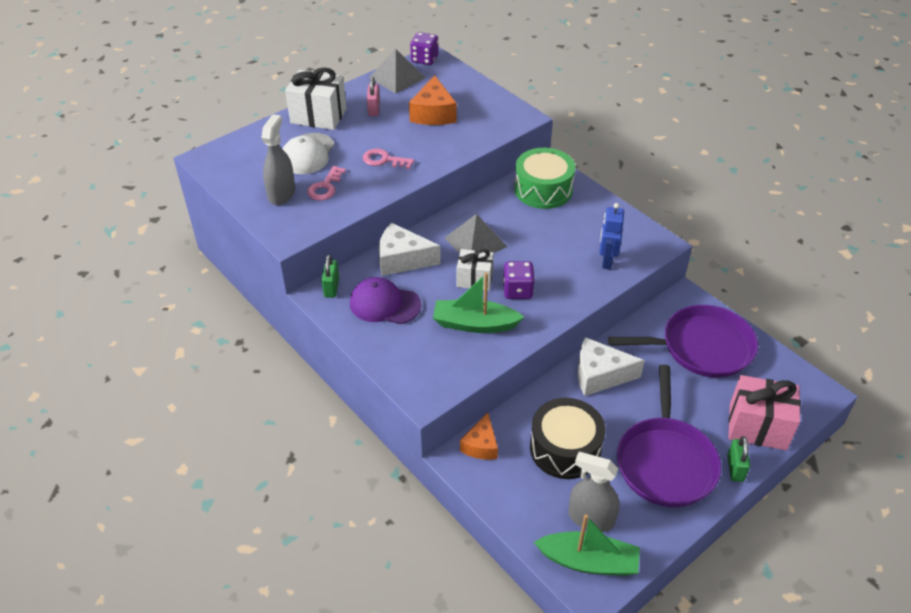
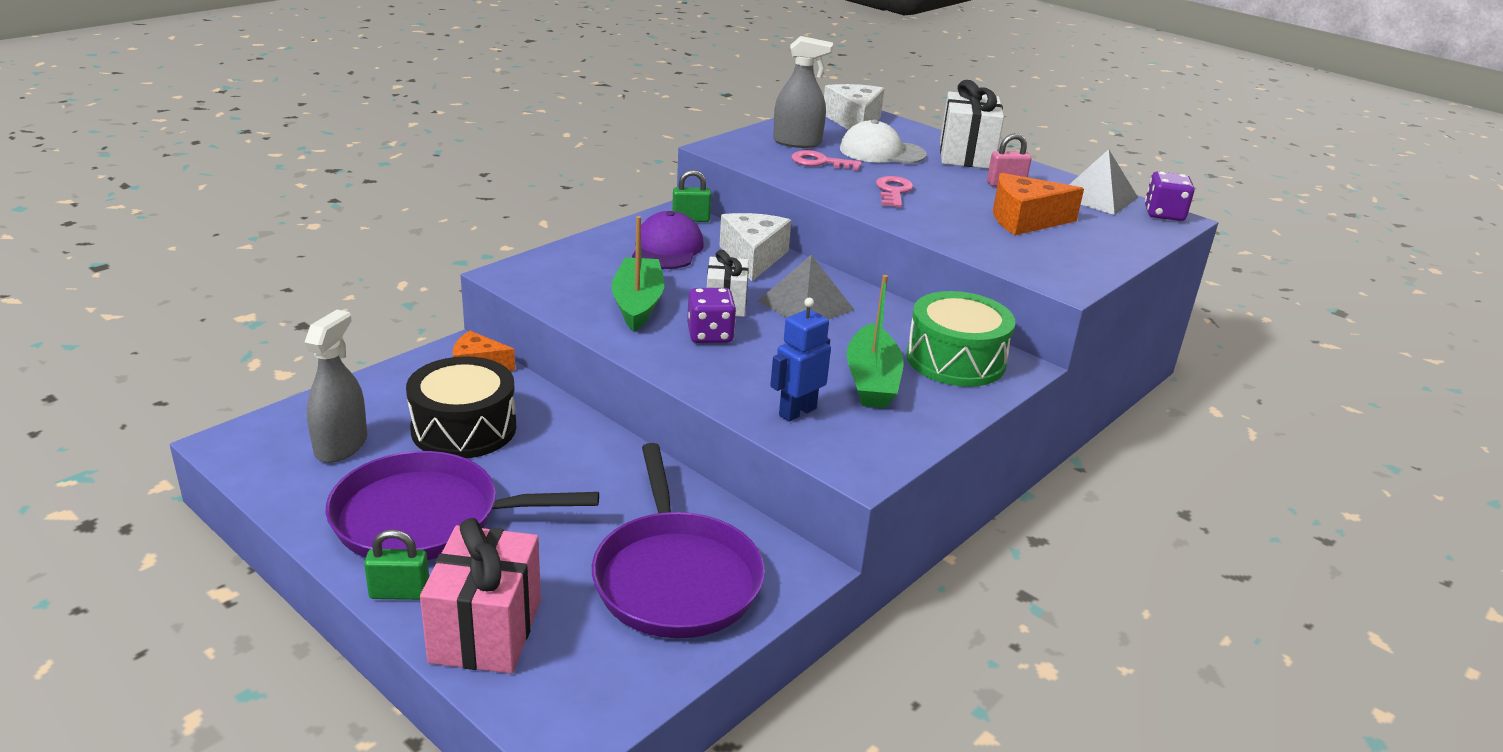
camera: 80 degrees right, 15 degrees down
(588, 561) = (274, 441): green boat -> green boat (871, 380)
(600, 375) = (603, 463): white cheese -> white cheese (854, 121)
(606, 261) = (797, 412): blue robot -> blue robot turned 45 degrees counterclockwise

